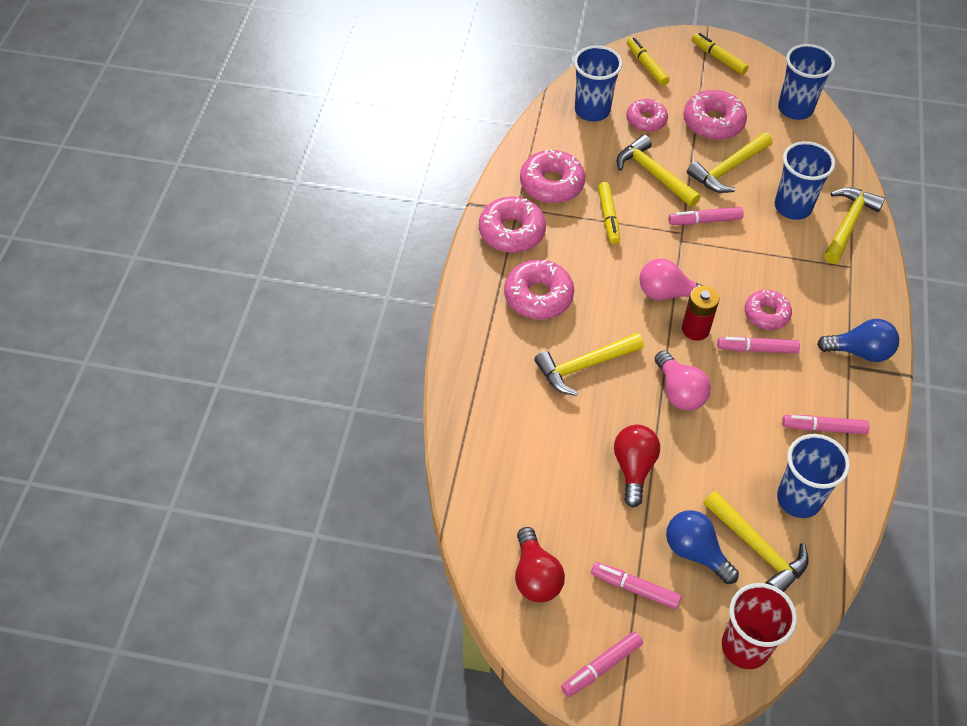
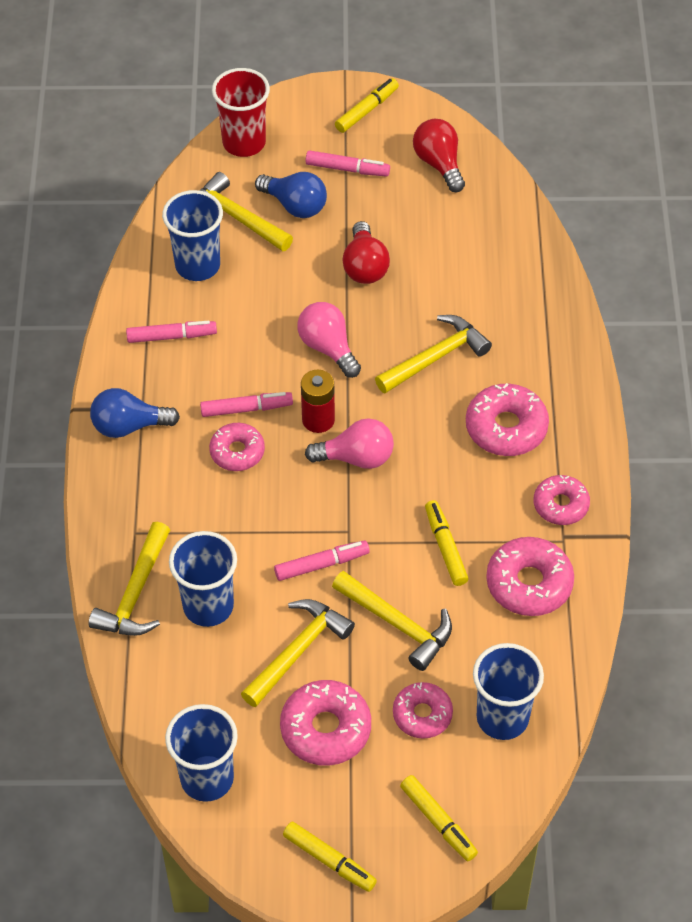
camera: 170 degrees right, 0 degrees up
(512, 232) = (560, 505): pink donut -> pink donut, size x0.66
(601, 667) = (367, 110): pink marker -> yellow marker

